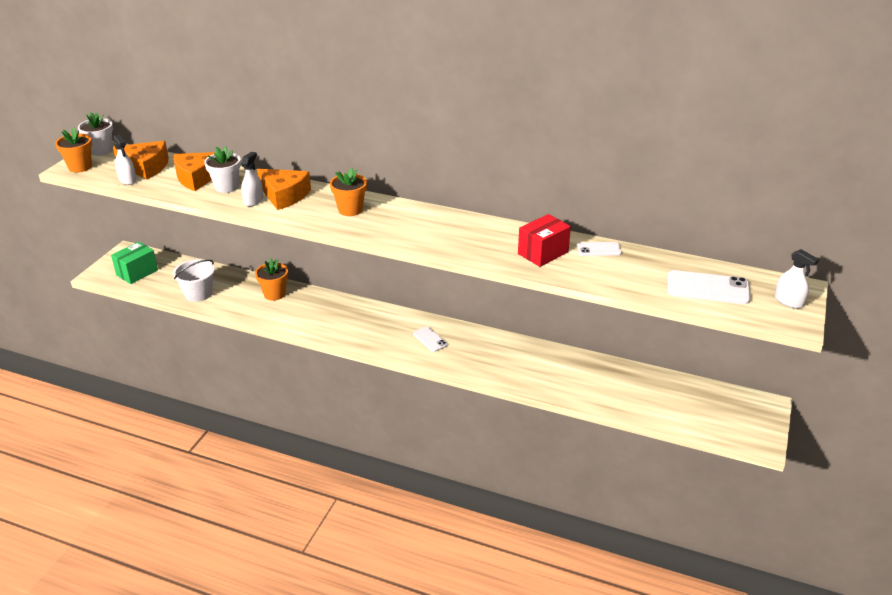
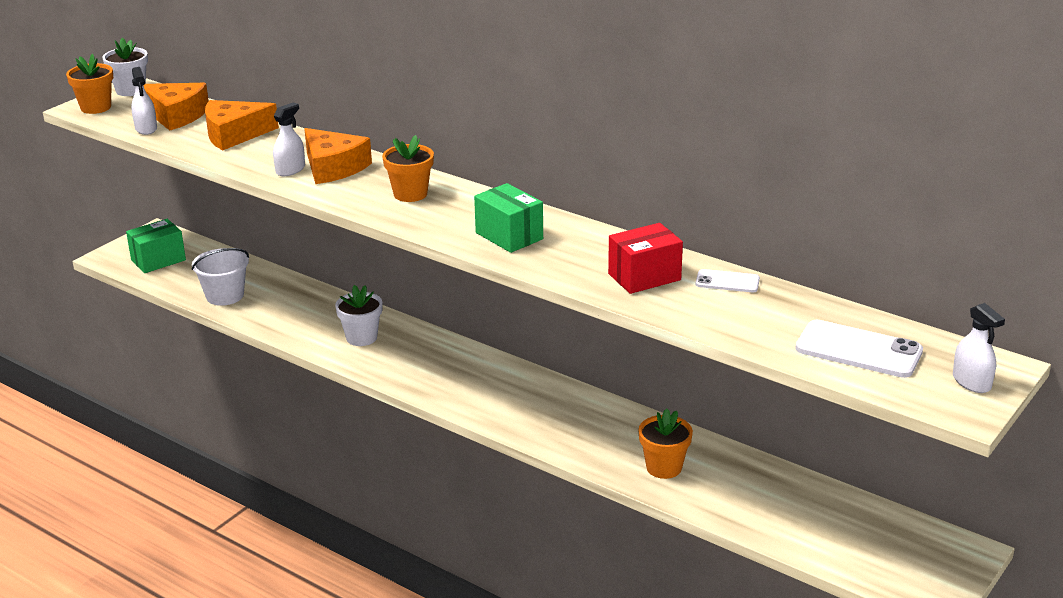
camera: 15 degrees right, 5 degrees down
(226, 187) = (264, 149): white flower pot -> white flower pot (361, 337)
(274, 294) = (323, 308): orange flower pot -> orange flower pot (664, 467)
(430, 339) = (508, 393): white phone -> none
(435, 233) = (509, 236): none -> green box

